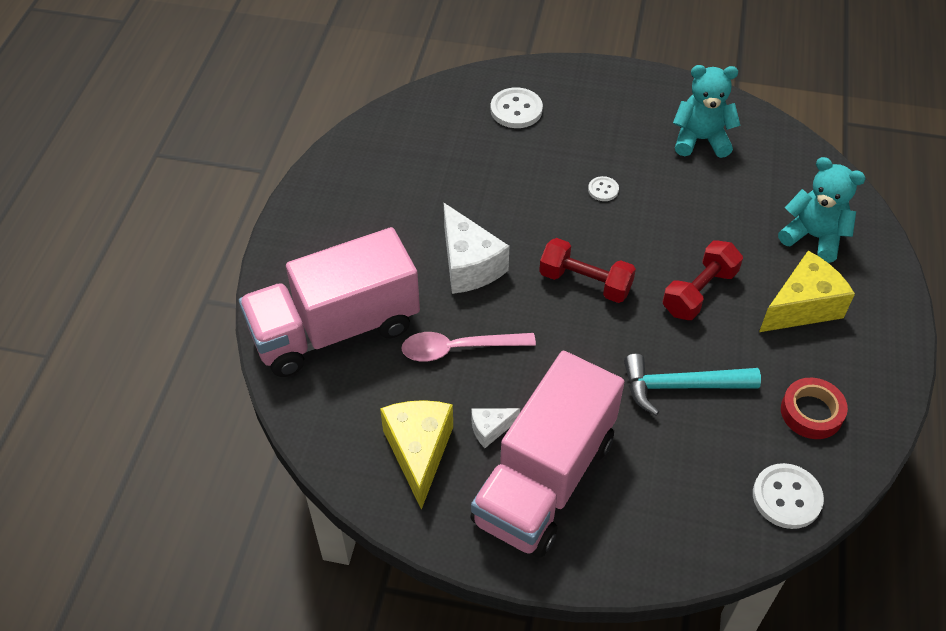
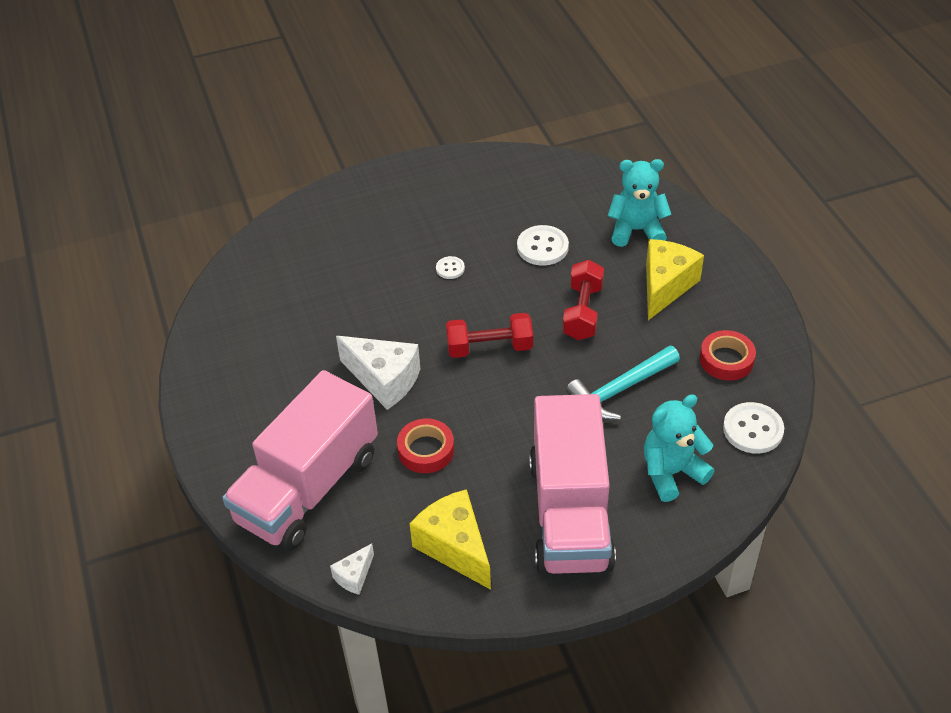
camera: 30 degrees left, 5 degrees down
(458, 349) = (426, 450): pink spoon -> red tape
(490, 429) = (499, 498): white cheese -> white cheese (354, 576)
(516, 110) = (329, 236): white button -> white button (542, 247)
(700, 140) = (498, 194): turquoise teddy bear -> turquoise teddy bear (671, 472)

